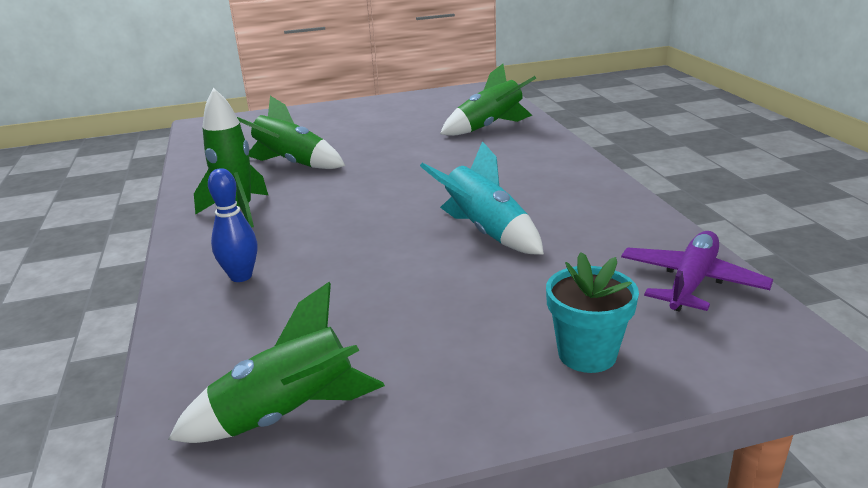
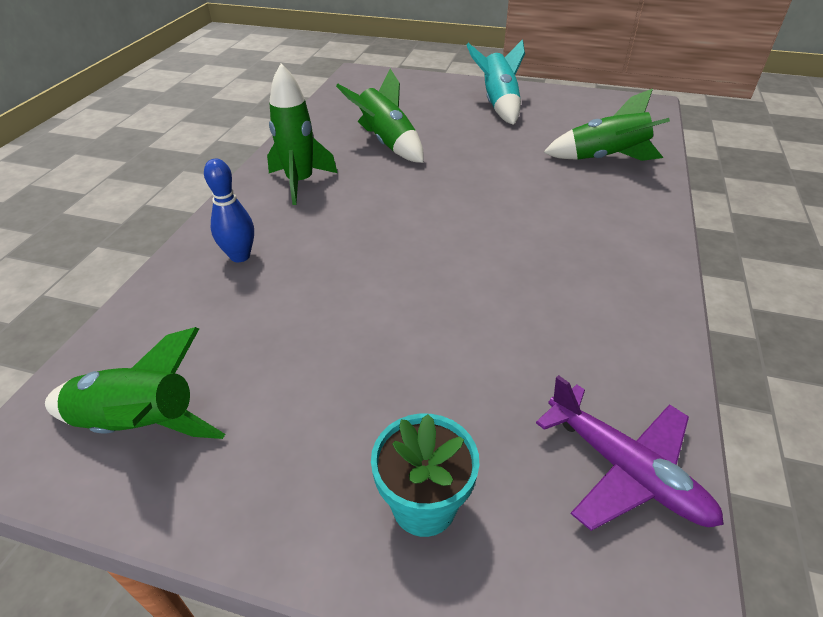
camera: 30 degrees right, 15 degrees up
(486, 232) = (475, 296): turquoise rocket -> turquoise rocket (498, 104)
(691, 282) = (626, 470): purple plane -> purple plane turned 75 degrees clockwise

